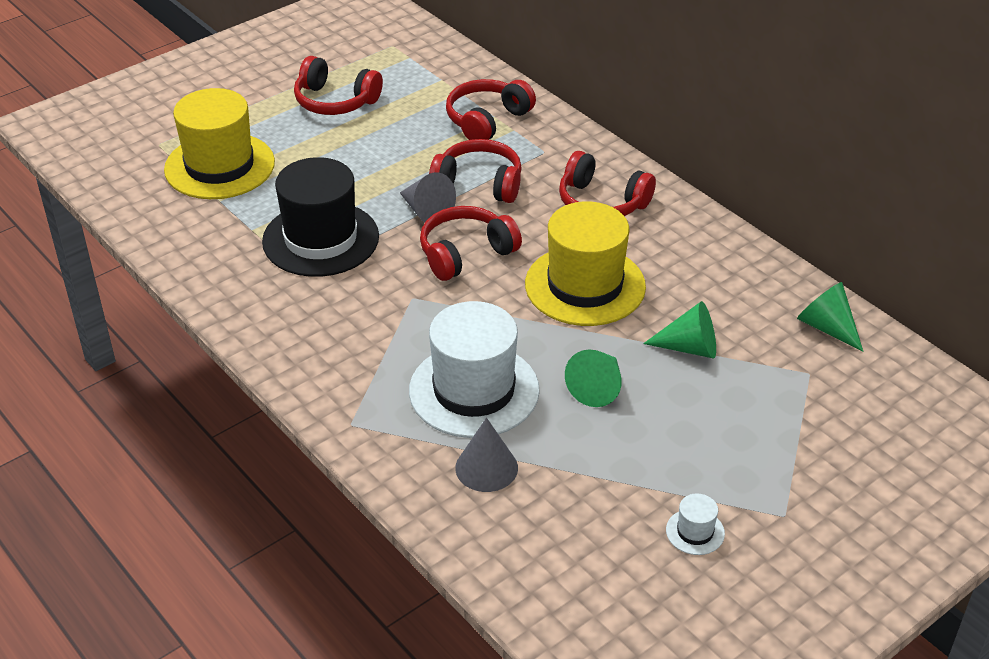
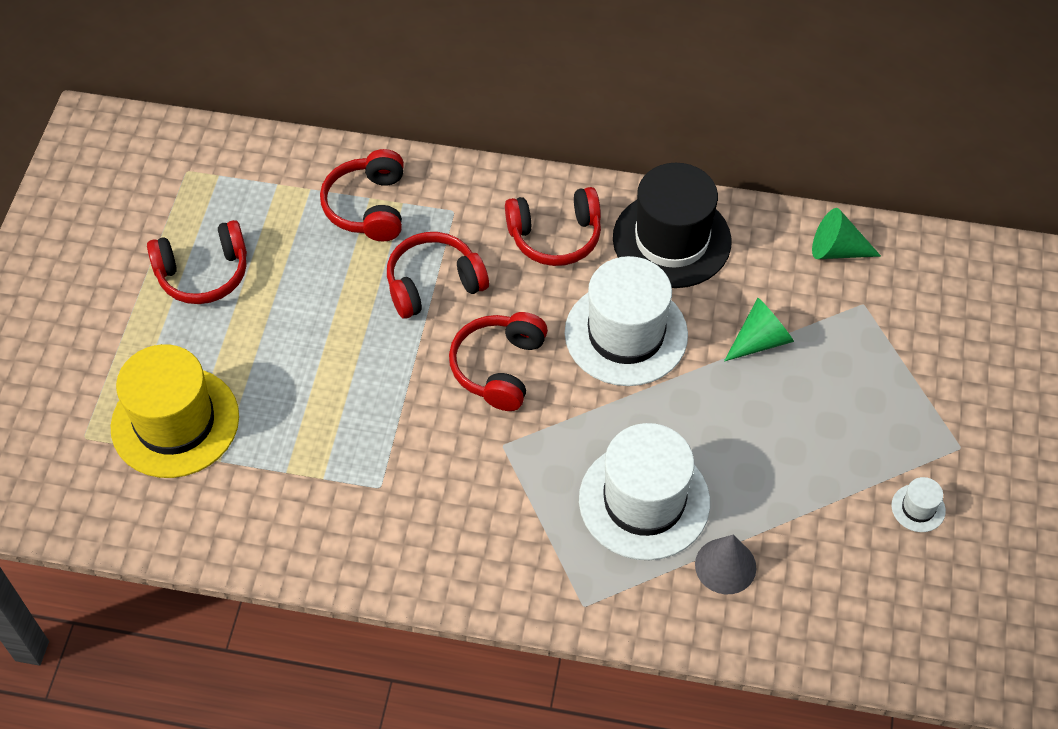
camera: 40 degrees left, 15 degrees up
(320, 239) = (359, 439): black hat -> black hat (671, 240)
(426, 211) = (420, 345): grey cone -> none
(585, 285) = (626, 334): yellow hat -> white hat
(597, 387) = (731, 429): green cone -> none

